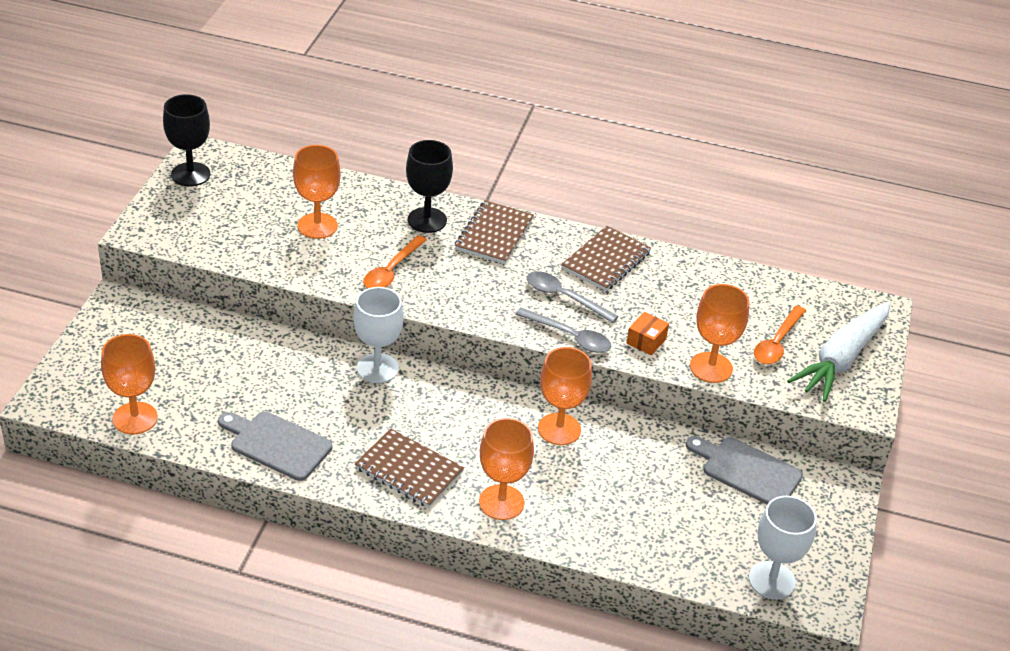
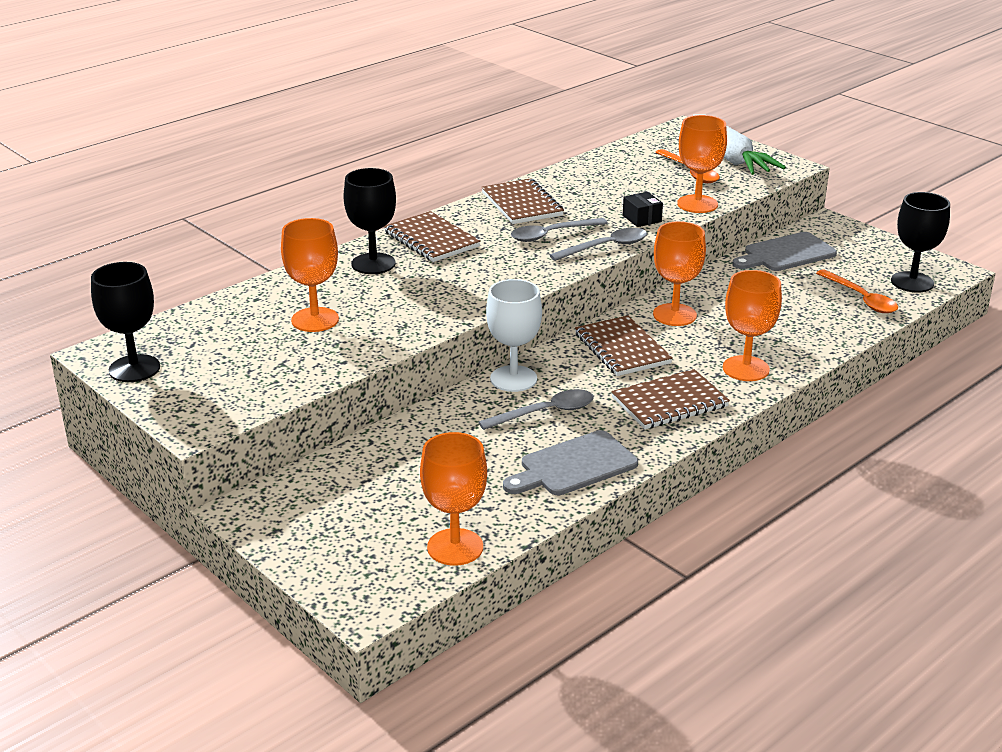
camera: 55 degrees left, 10 degrees down
(340, 403) = (545, 413): none -> grey spoon
(391, 270) = (429, 301): orange spoon -> orange spoon (861, 298)
(473, 415) = (622, 349): none -> brown notebook
(646, 341) = (642, 218): orange box -> black box
(772, 580) = (912, 282): white goblet -> black goblet

